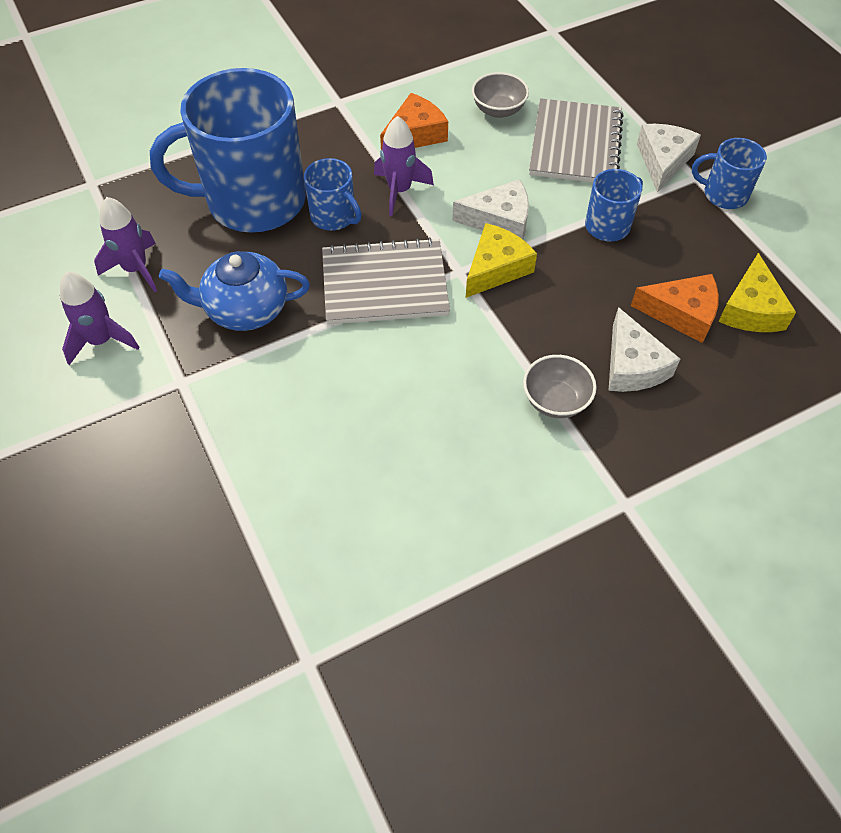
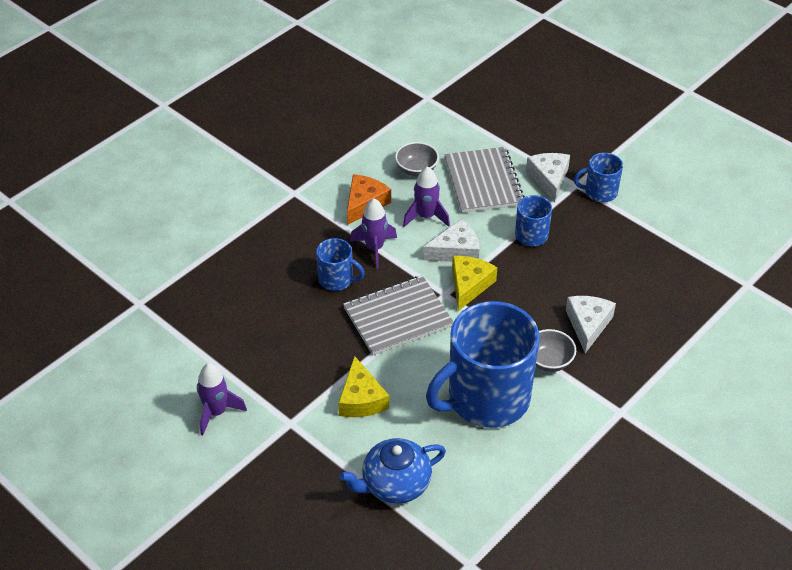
camera: 20 degrees left, 10 degrees down
(136, 269) = (211, 356): purple rocket -> purple rocket (426, 216)
(245, 309) = (308, 362): blue teapot -> blue teapot (395, 484)
(253, 201) = (271, 284): blue mug -> blue mug (486, 398)
(632, 365) = (588, 325): white cheese -> white cheese turned 135 degrees counterclockwise
(682, 314) = (605, 282): orange cheese -> none
(751, 309) = (648, 266): yellow cheese -> yellow cheese (361, 399)

